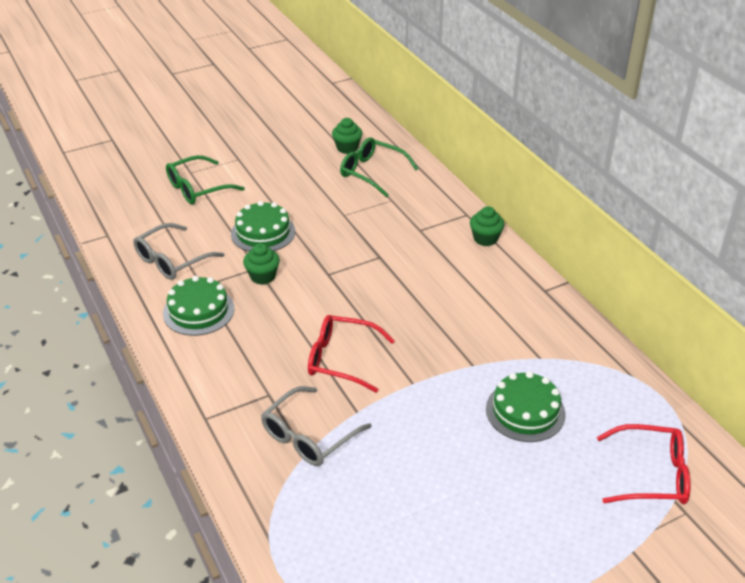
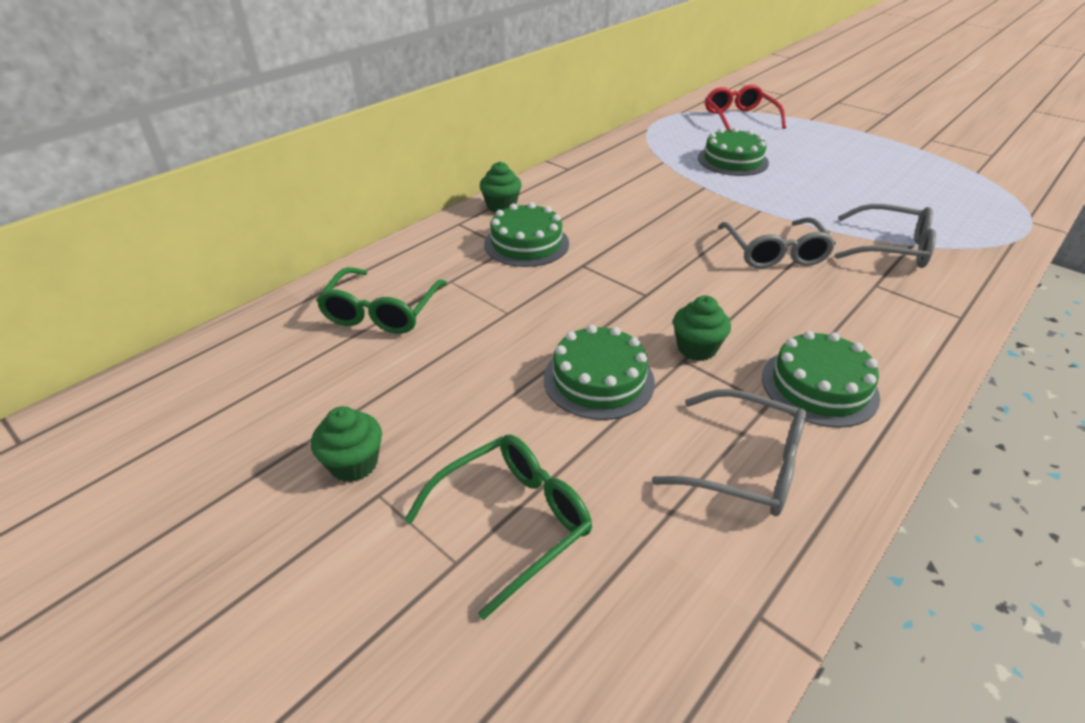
camera: 110 degrees left, 0 degrees up
(197, 188) = (513, 521): green glasses -> green glasses turned 75 degrees counterclockwise
(341, 359) = (774, 253): red glasses -> grey glasses
(347, 148) = (308, 354): green cupcake -> green cupcake (354, 464)
(422, 239) = (526, 243): none -> green cake

